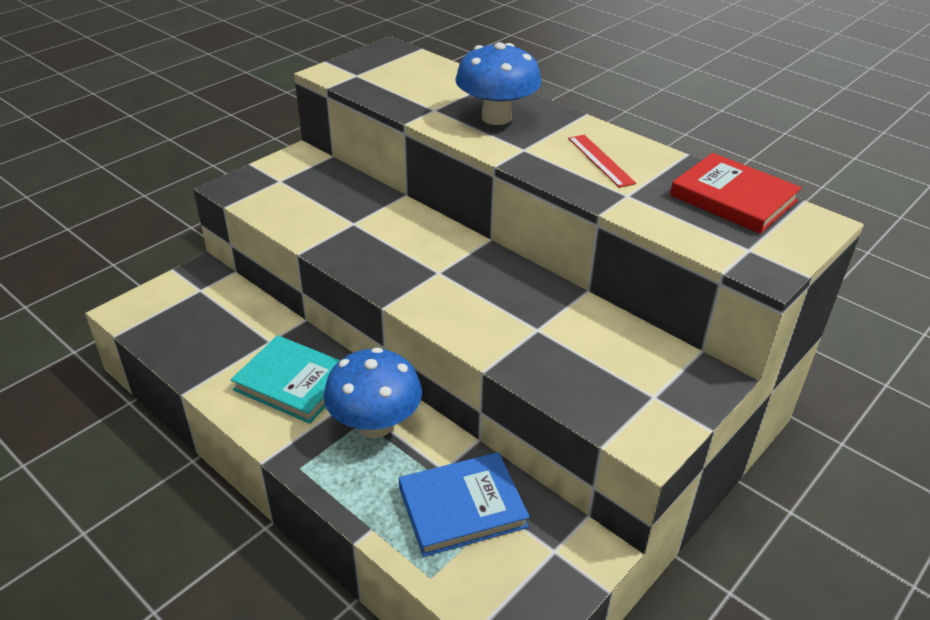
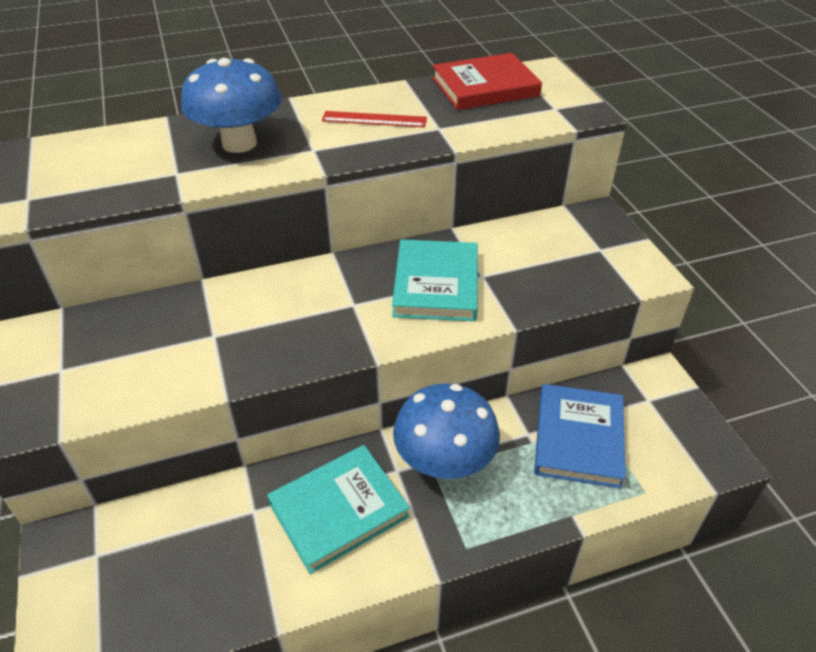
camera: 60 degrees left, 5 degrees up
(500, 307) = (436, 284): none -> turquoise book

